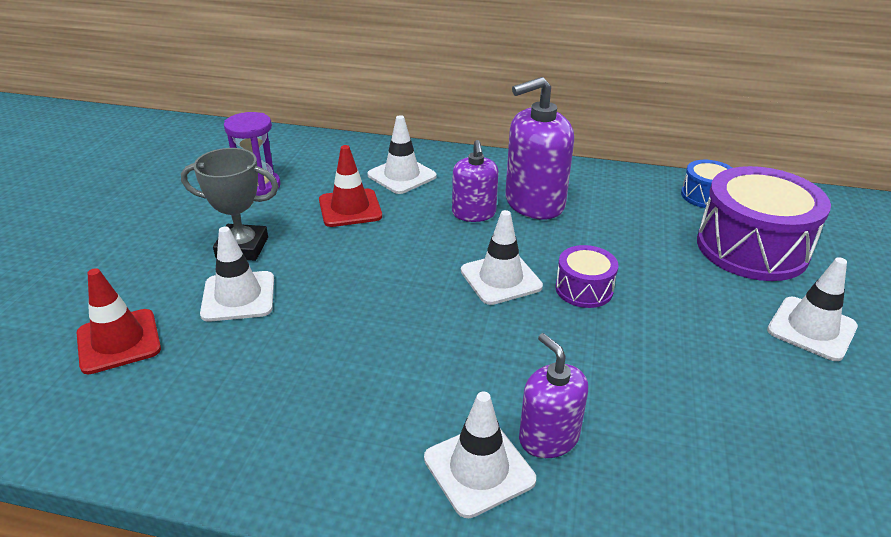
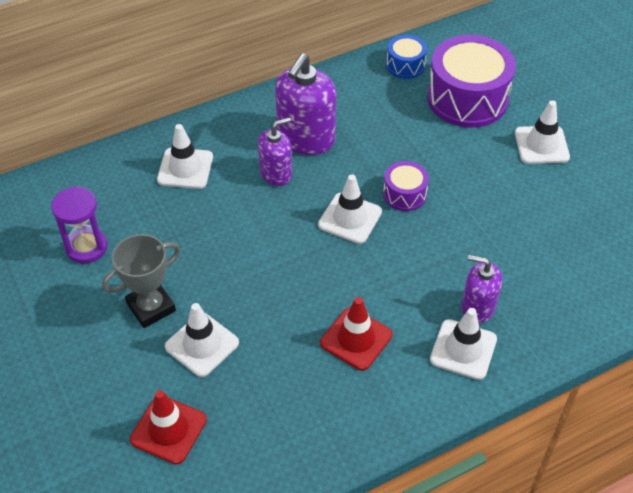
camera: 40 degrees left, 15 degrees up
(350, 208) = (184, 223): red traffic cone -> red traffic cone (356, 339)
(474, 213) = (276, 173): purple soap dispenser -> purple soap dispenser turned 75 degrees counterclockwise

